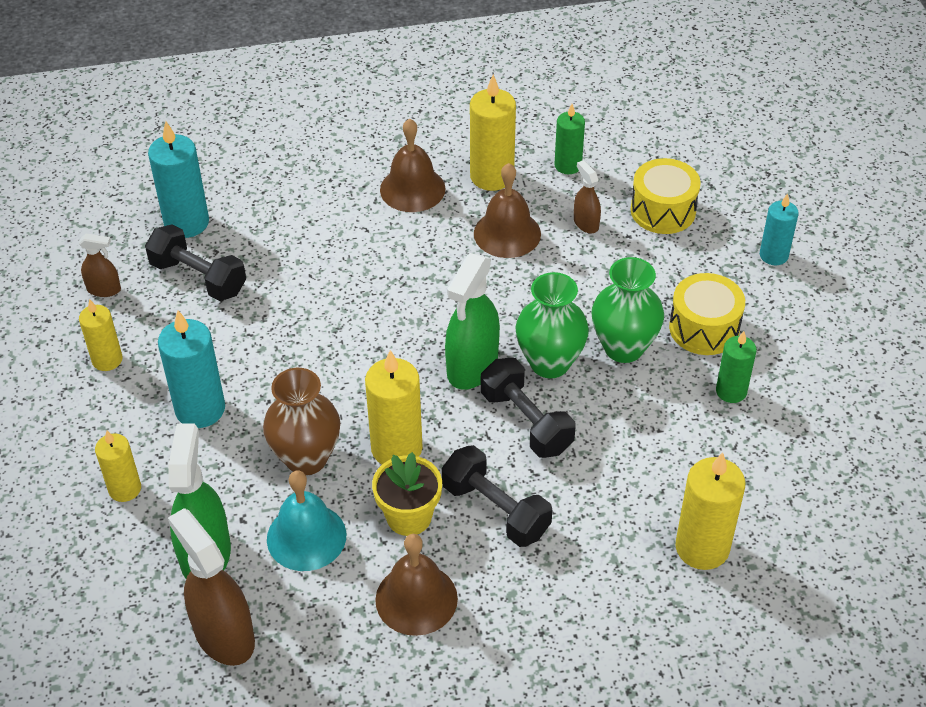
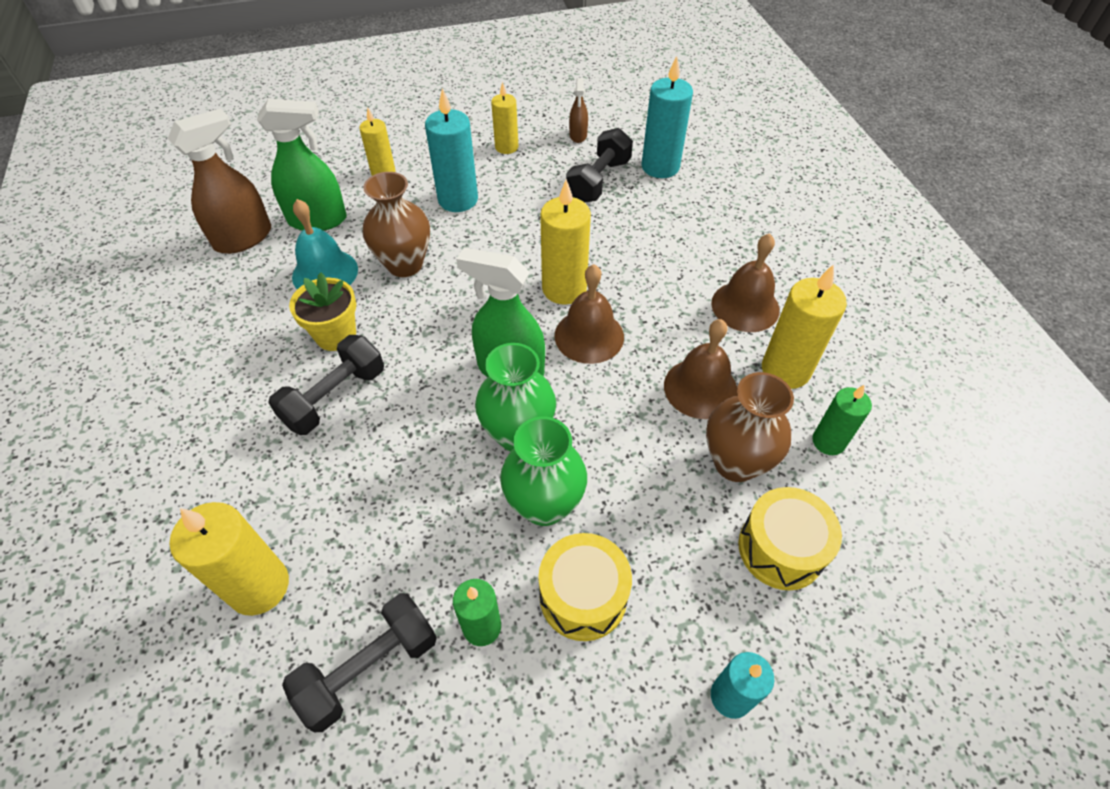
camera: 85 degrees right, 5 degrees up
(396, 448) = (412, 321): yellow candle -> yellow candle (564, 289)
(416, 599) = (249, 346): brown bell -> brown bell (589, 336)
(526, 422) = (439, 417): black dumbbell -> black dumbbell (369, 668)
(586, 223) = (735, 463): brown spray bottle -> brown vase

